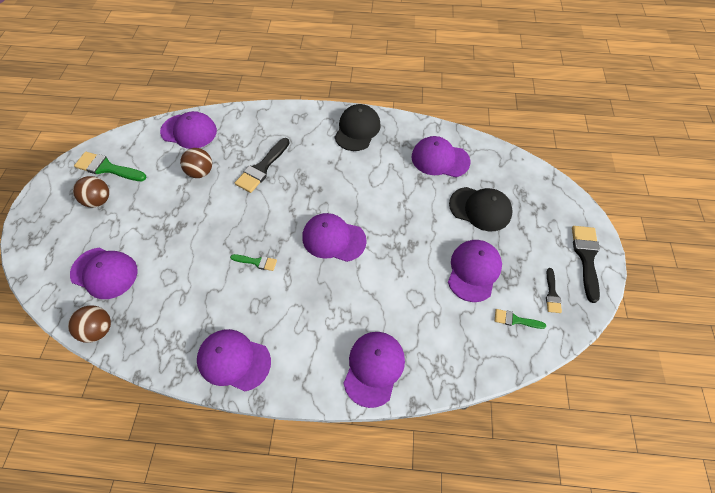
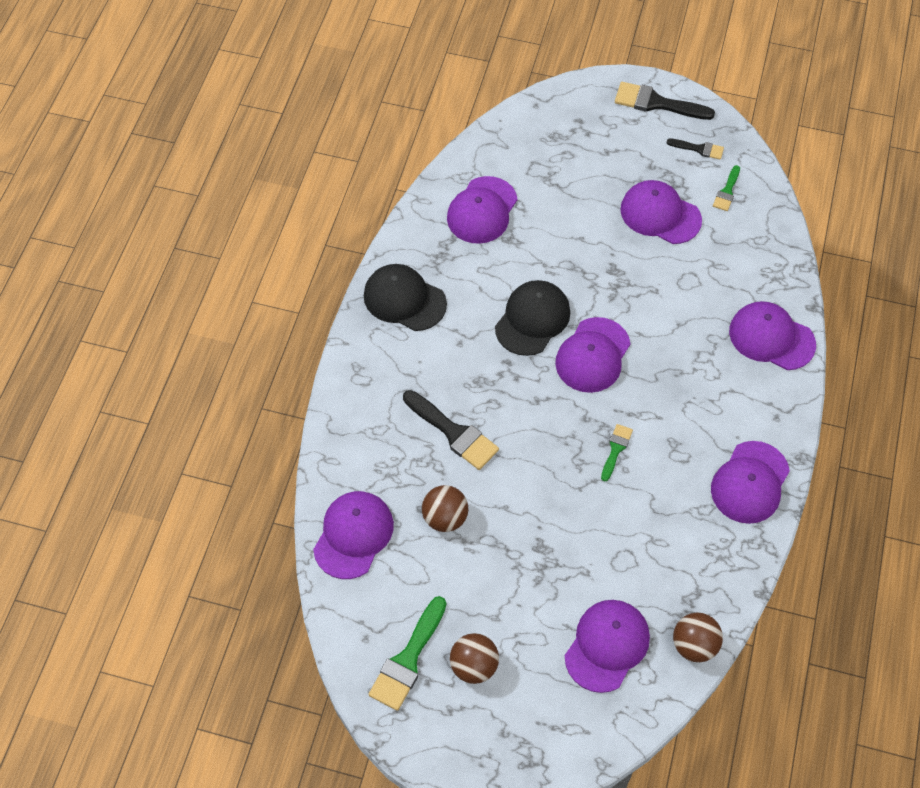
camera: 80 degrees left, 0 degrees up
(480, 209) = (572, 186): black cap -> black cap (532, 319)

